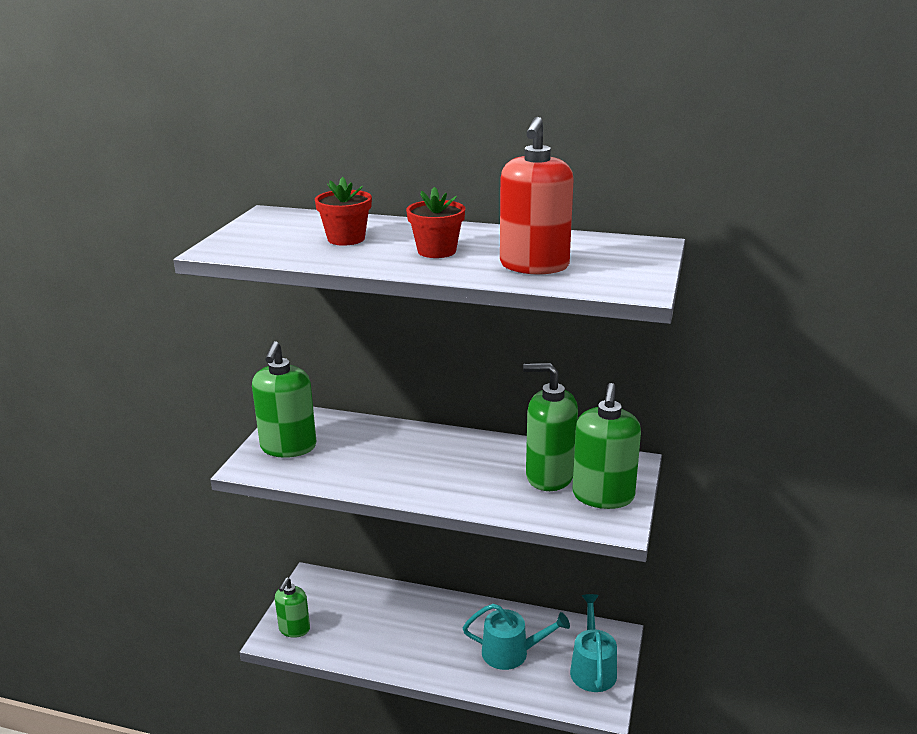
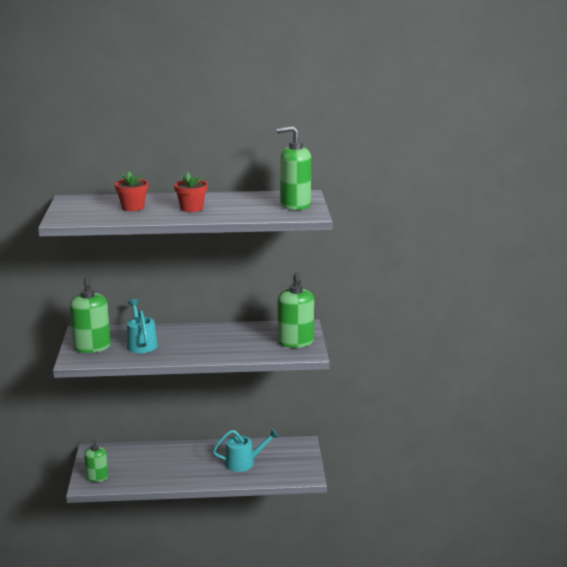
camera: 20 degrees left, 5 degrees down
(534, 266) = (251, 210): red soap dispenser -> none
(549, 476) = (261, 338): green soap dispenser -> green soap dispenser (295, 205)
(592, 668) = (295, 460): turquoise watering can -> turquoise watering can (141, 344)

